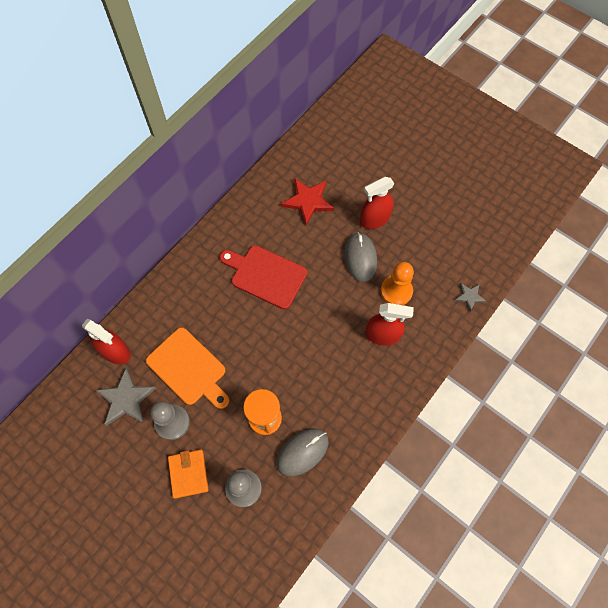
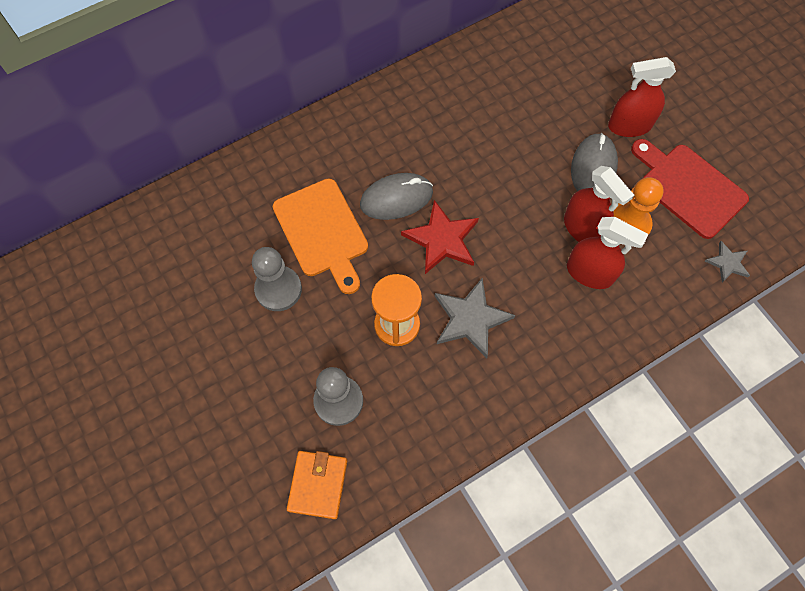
camera: 20 degrees right, 0 degrees up
(115, 351) = (240, 182): red spray bottle -> red spray bottle (583, 229)
(126, 399) = (232, 242): grey star -> grey star (470, 319)
(188, 474) = (276, 358): orange wallet -> orange wallet (318, 485)
(265, 275) = (460, 150): red cutting board -> red cutting board (688, 187)
(302, 452) = (430, 383): grey mouse -> grey mouse (396, 198)
(308, 201) = (548, 77): red star -> red star (442, 239)

